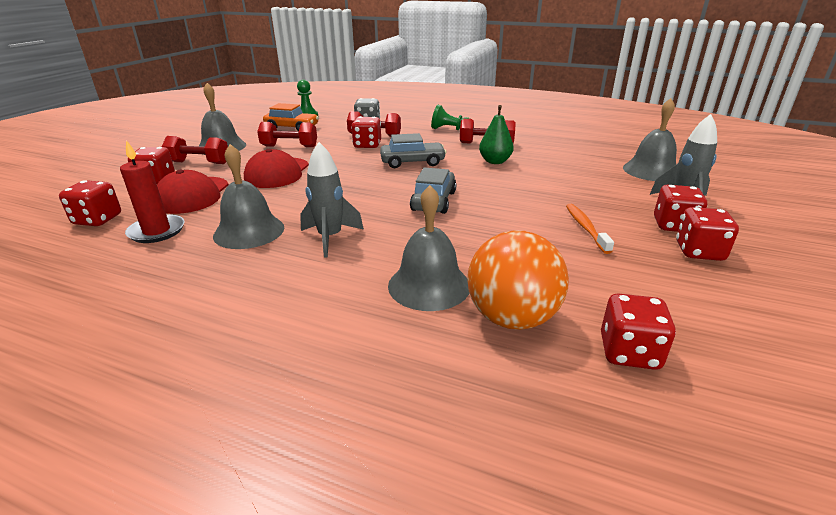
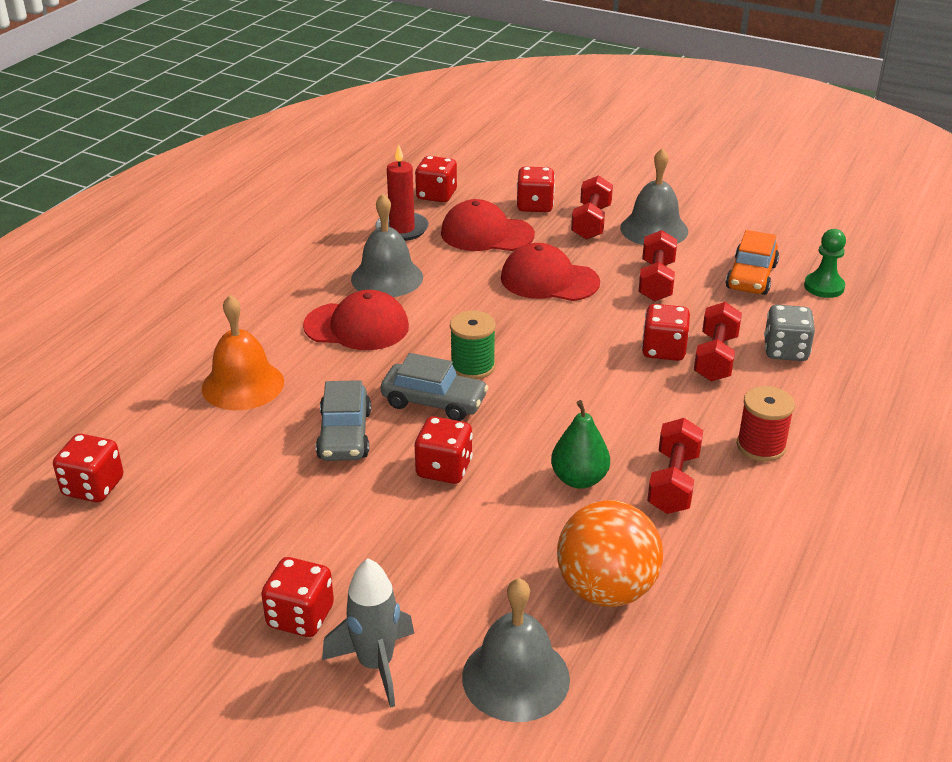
camera: 95 degrees right, 5 degrees up
(330, 238) = (357, 326): grey rocket -> red cap
(388, 191) = (472, 366): none -> green spool
(412, 162) = (581, 392): grey car -> grey car (345, 435)
(429, 285) = (243, 385): grey bell -> orange bell
(449, 129) = (761, 446): green pawn -> red spool
(512, 318) = (170, 428): orange ball -> orange ball (606, 590)
(585, 228) = (321, 523): orange toothbrush -> none
(699, 252) = (226, 612): red dice -> red dice (444, 469)

